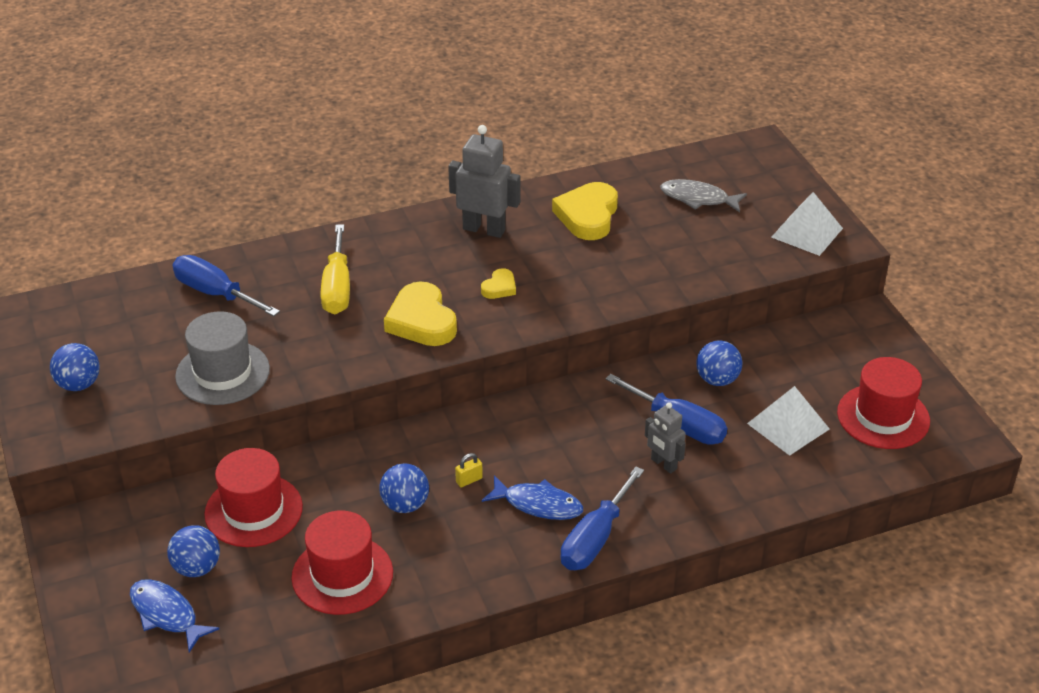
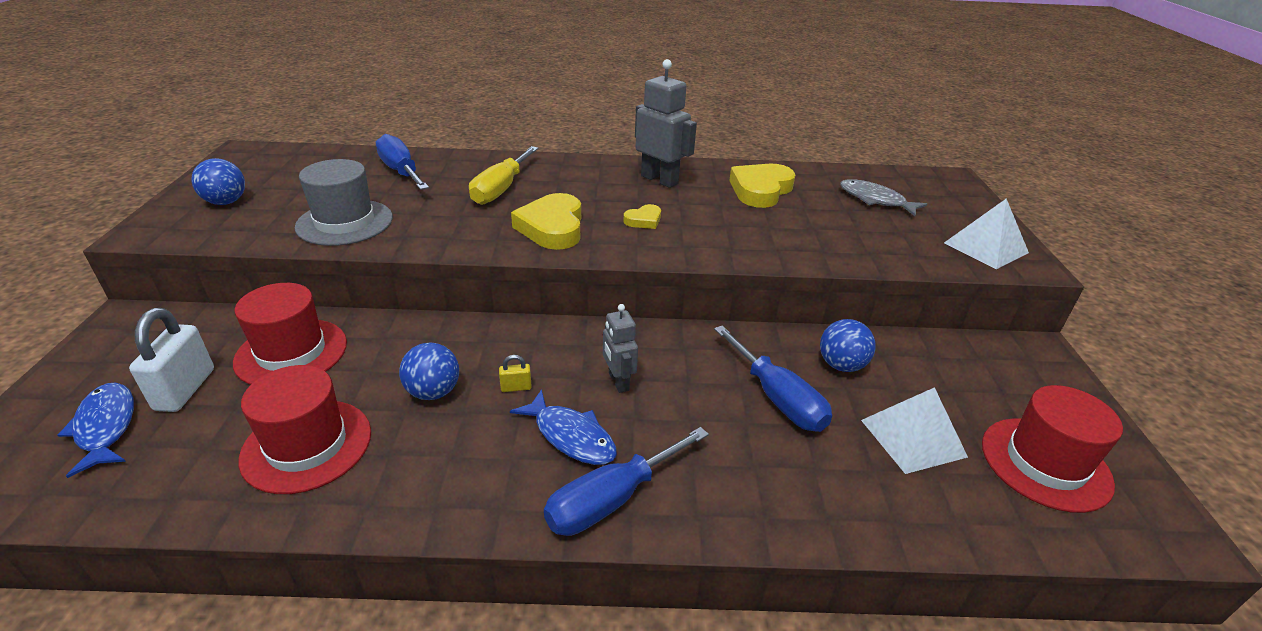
camera: 20 degrees right, 5 degrees down
(197, 568) = (185, 389): blue ball -> white padlock
(663, 464) = (740, 436): grey robot -> grey robot (618, 382)

